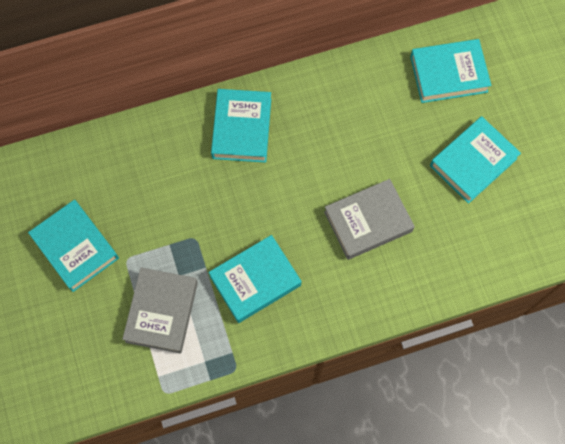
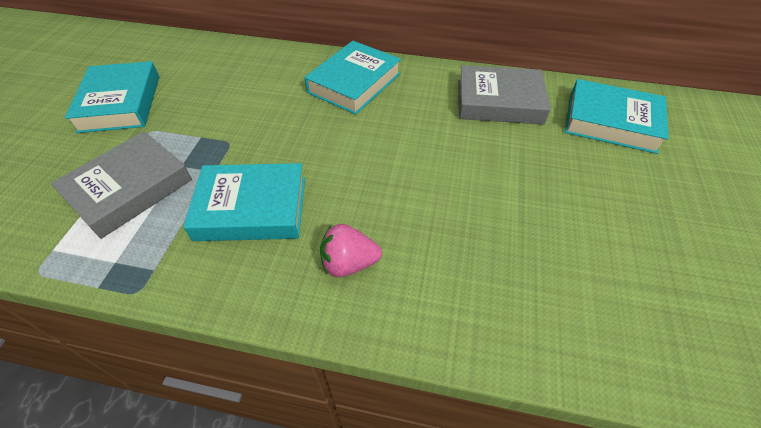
camera: 30 degrees right, 20 degrees down
(342, 284) = (349, 263): none -> pink strawberry
(368, 221) = (431, 212): grey book -> grey book (499, 101)
(473, 162) = (609, 211): turquoise book -> none

